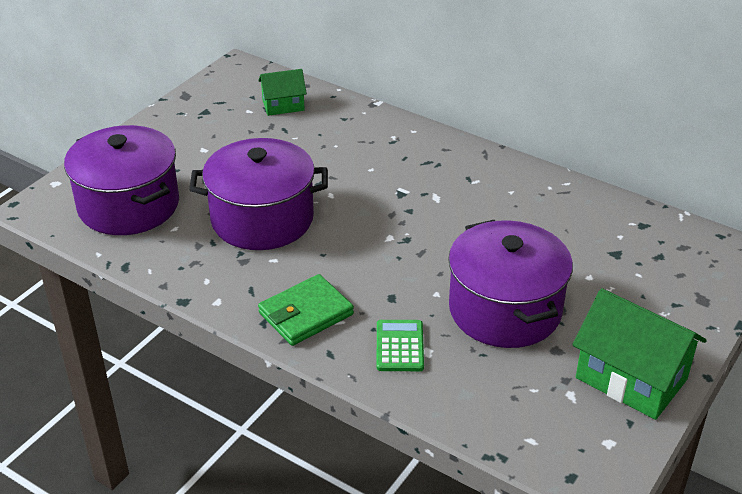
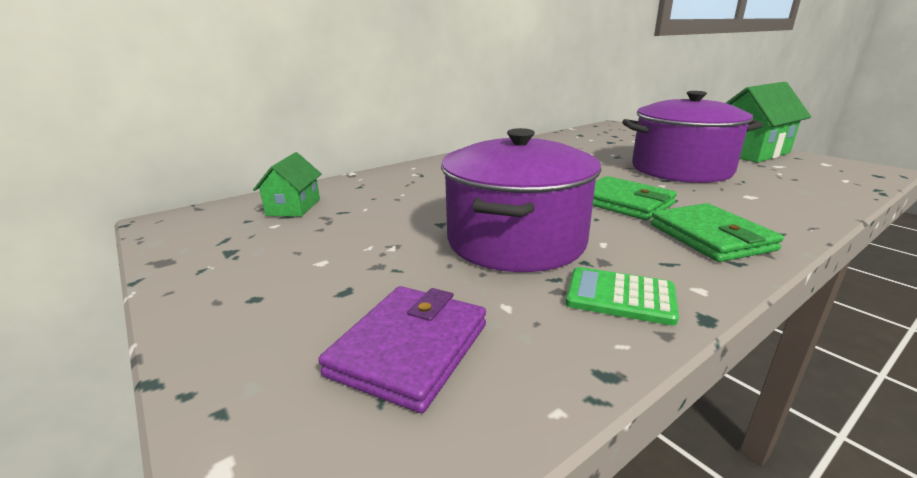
camera: 70 degrees left, 15 degrees down
(128, 205) = (410, 349): purple pot -> purple wallet
(368, 268) = (624, 202): none -> green wallet
(399, 346) = (748, 204): green calculator -> green calculator (620, 296)

